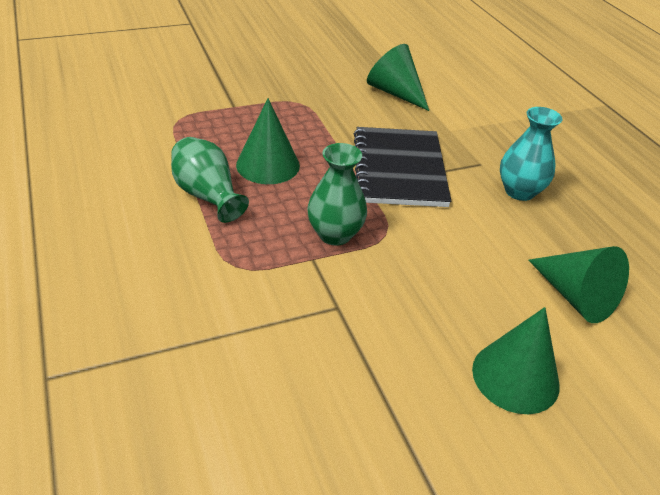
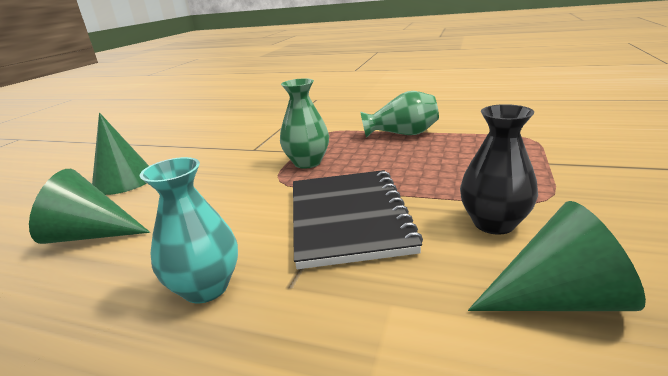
camera: 135 degrees right, 15 degrees down
(268, 165) = (422, 158): green cone -> none
(348, 115) = (494, 223): none -> black vase
(399, 169) = (348, 217): black notebook -> black notebook turned 45 degrees clockwise

